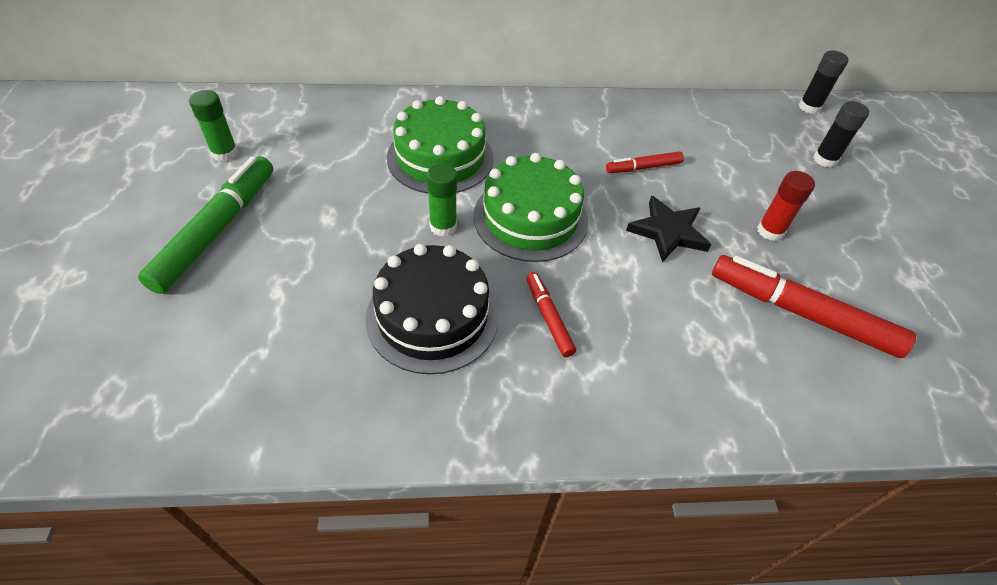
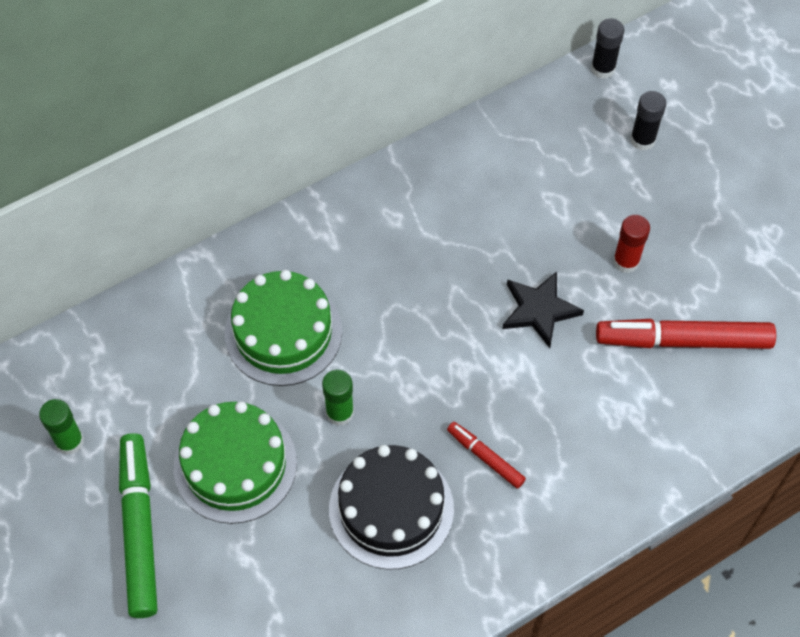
camera: 25 degrees left, 10 degrees up
(530, 218) = (411, 360): green cake -> green cake (235, 465)
(643, 167) = (481, 241): red marker -> none

